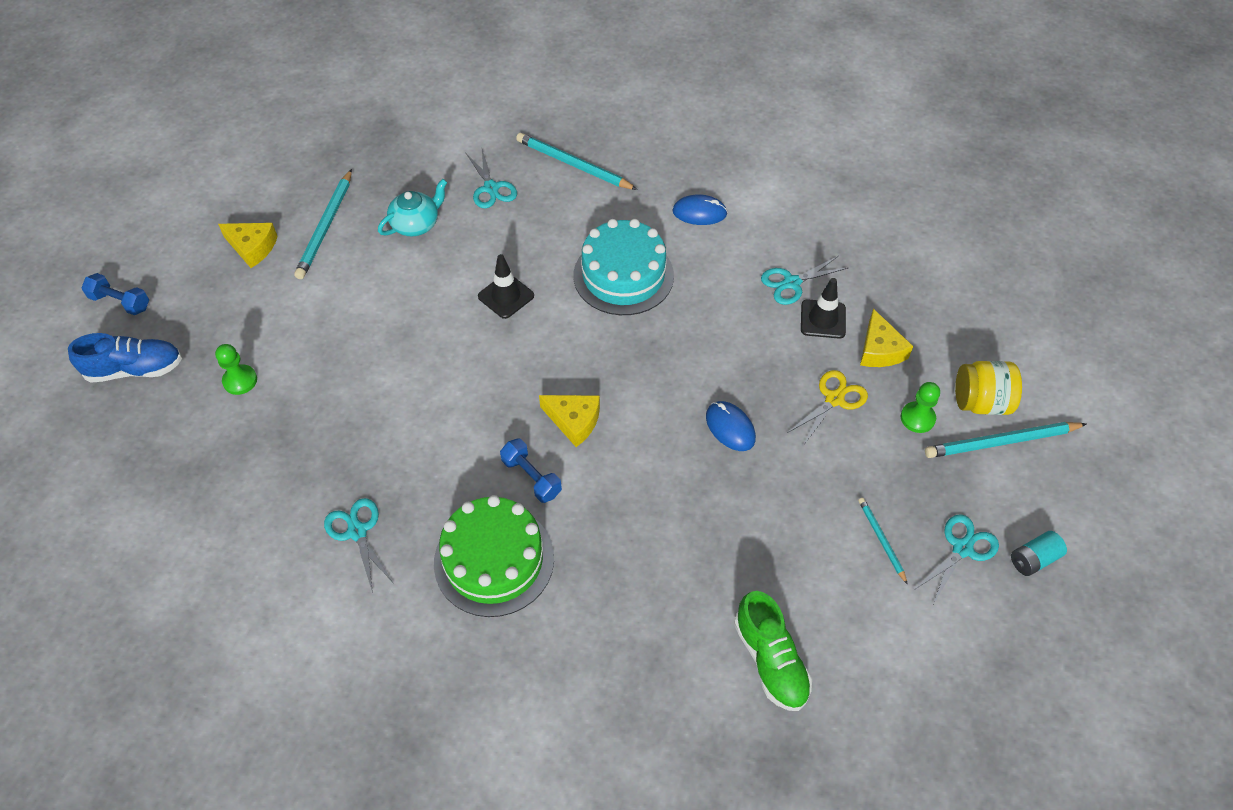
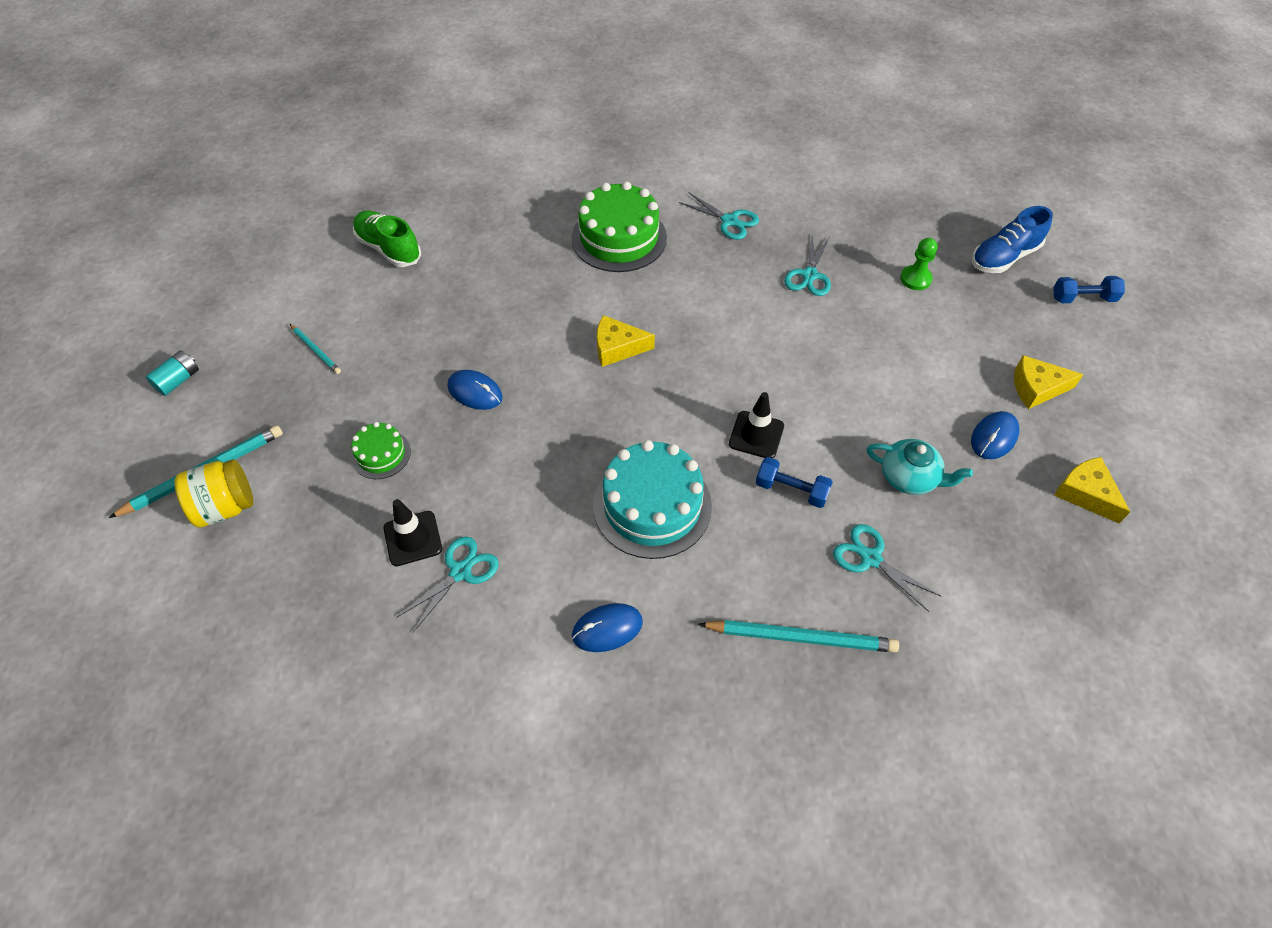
camera: 155 degrees right, 0 degrees up
(326, 227) = (994, 437): turquoise pencil -> blue mouse
(416, 224) = (909, 477): turquoise teapot -> turquoise teapot turned 90 degrees counterclockwise
(531, 477) = (626, 296): blue dumbbell -> blue dumbbell (791, 490)
(834, 399) = (381, 454): yellow scissors -> green cake
(879, 350) = (342, 526): yellow cheese -> yellow cheese (1085, 493)
(917, 418) = (292, 466): green pawn -> none
(962, 548) = (243, 367): turquoise scissors -> turquoise scissors (809, 275)

